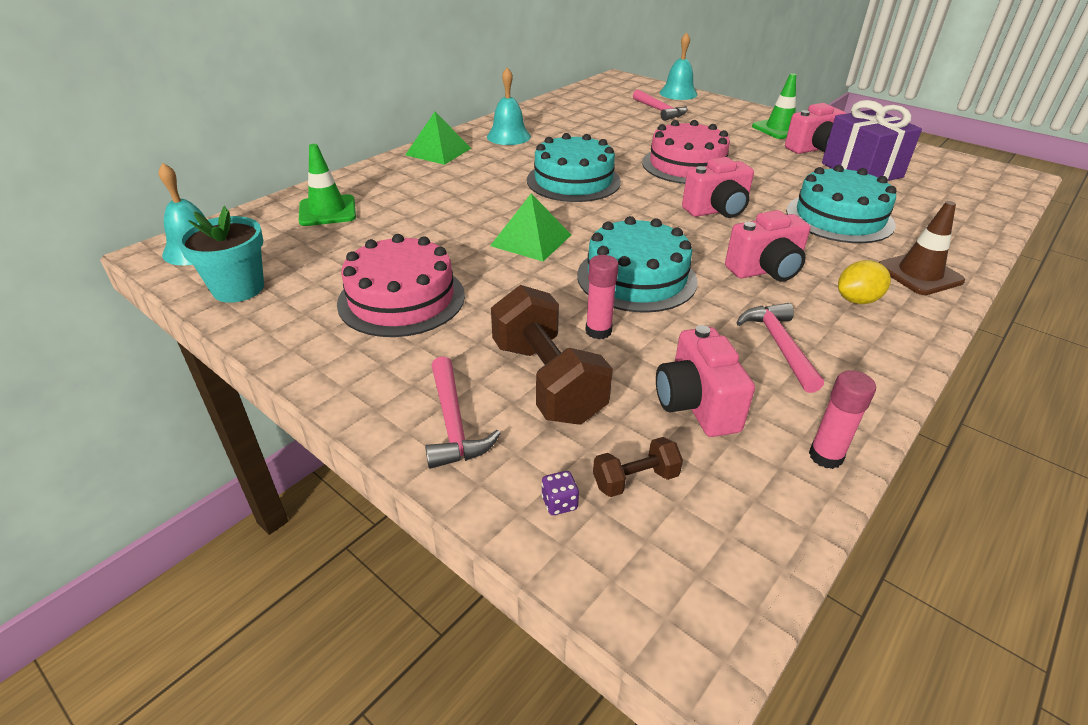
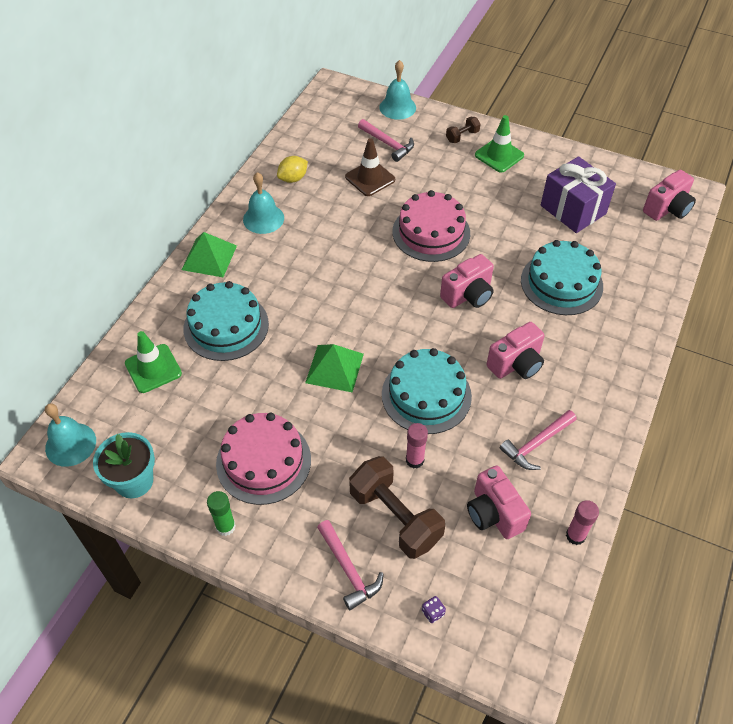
camera: 15 degrees left, 15 degrees up
(315, 347) = (225, 527): none -> green glue stick
(573, 181) = (343, 278): turquoise cake -> turquoise cake (226, 326)
(635, 480) = (471, 584): brown dumbbell -> brown dumbbell (462, 136)
(779, 345) = (536, 444): pink hammer -> pink hammer turned 105 degrees counterclockwise
(814, 149) = (532, 184): pink camera -> pink camera (667, 209)
(857, 300) = (582, 383): yellow lemon -> yellow lemon (293, 178)
(919, 274) = (622, 342): brown traffic cone -> brown traffic cone (370, 178)

